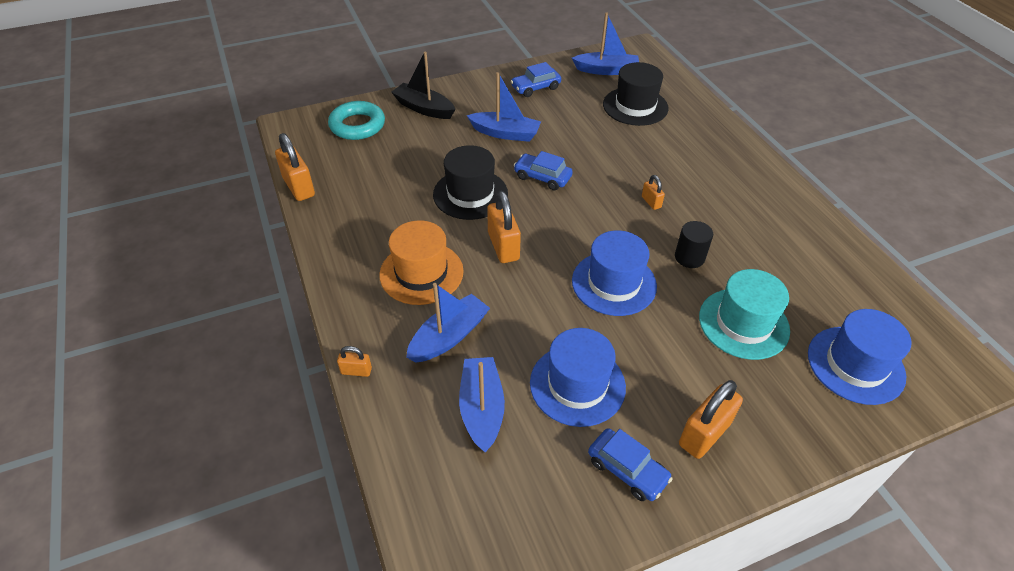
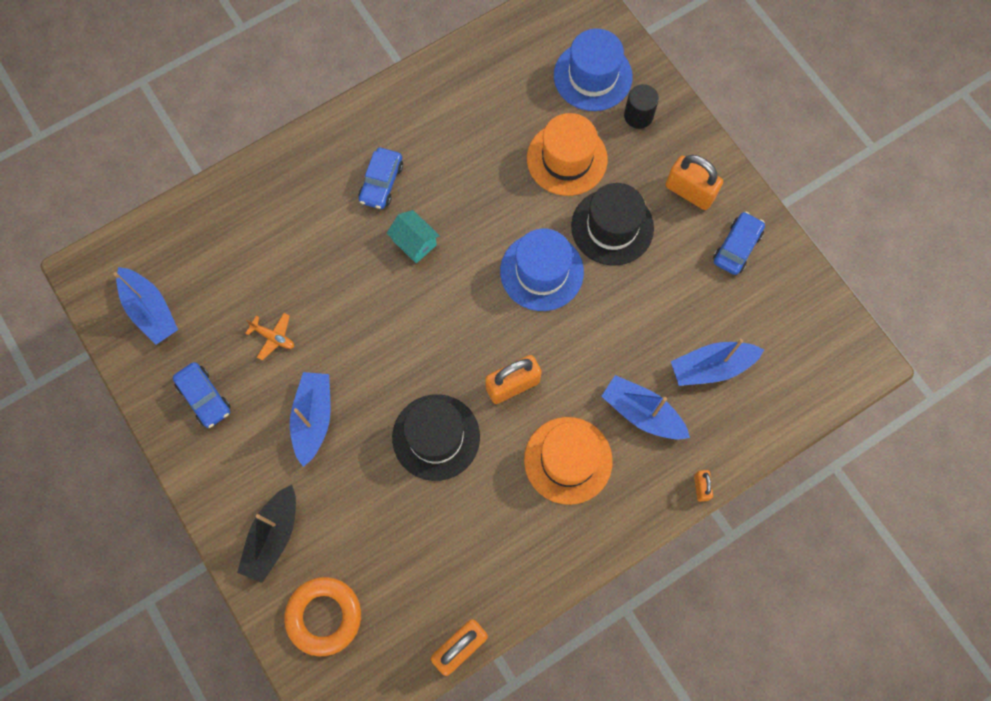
camera: 100 degrees left, 25 degrees up
(357, 125) = (324, 616): turquoise ring -> orange ring
(542, 177) = (392, 361): blue car -> blue car (381, 183)
(575, 120) = (273, 337): none -> orange plane
(577, 384) = (667, 292): blue hat -> none
(606, 70) = (150, 310): blue boat -> blue boat turned 150 degrees clockwise
(635, 106) = (232, 269): black hat -> black hat (612, 227)
(651, 202) = (414, 243): orange padlock -> turquoise house
(689, 257) = (491, 204): black cylinder -> black cylinder (638, 116)
(743, 323) = (567, 159): turquoise hat -> orange hat

